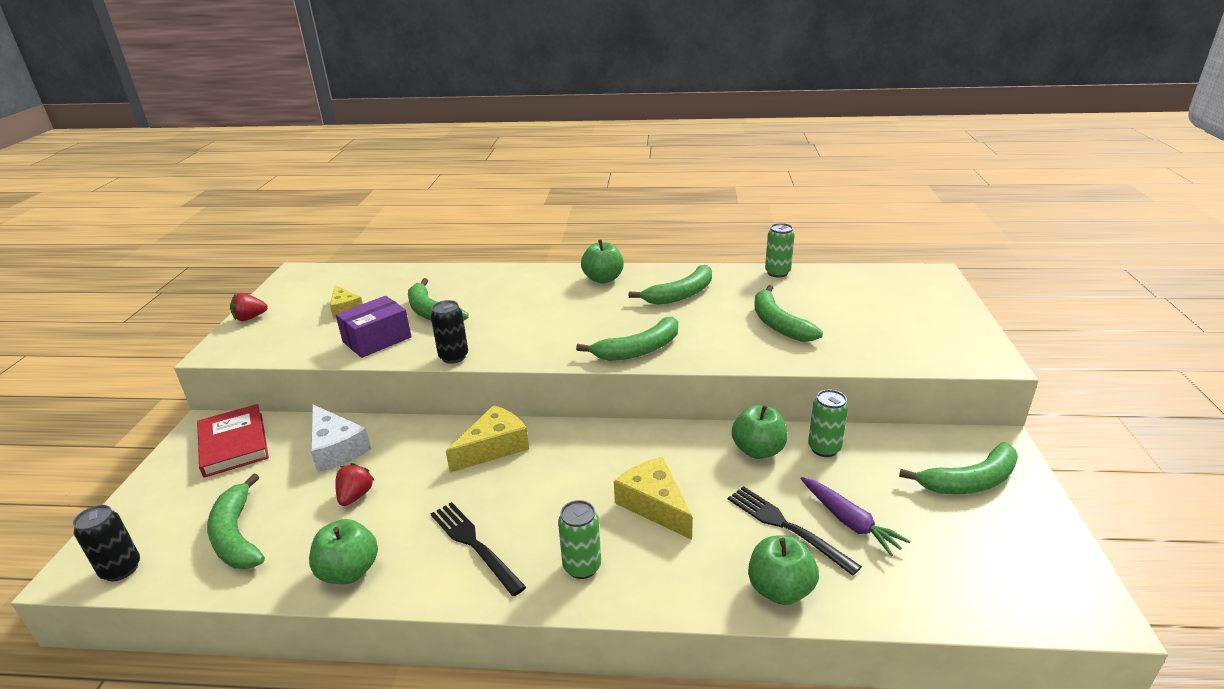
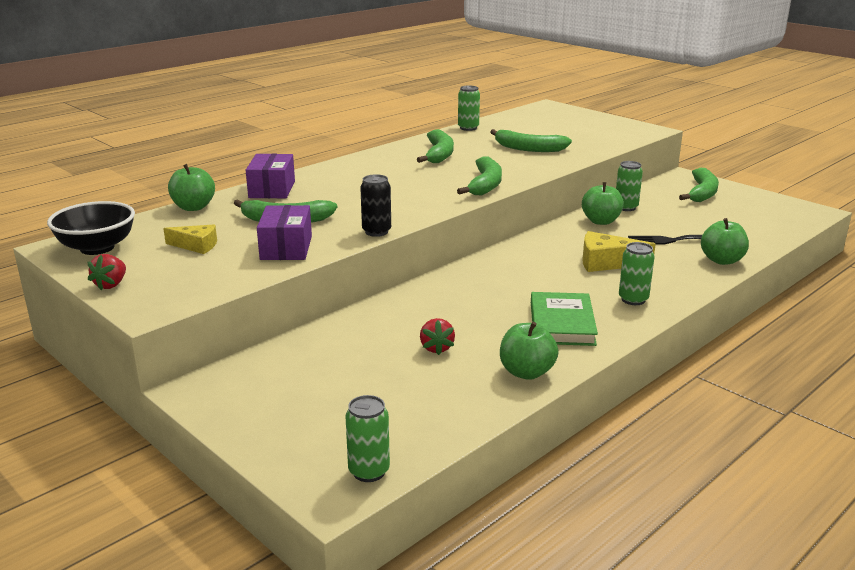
camera: 50 degrees left, 5 degrees down
(121, 569) = (369, 471): black can -> green can
(233, 444) = (257, 381): red book -> none
(236, 535) = (407, 407): green banana -> none
(307, 283) = (97, 248): none -> black bowl
(336, 449) = (354, 340): white cheese -> none
(355, 496) = (436, 348): red strawberry -> red strawberry turned 150 degrees counterclockwise
(473, 544) = (561, 323): black fork -> green book
(488, 277) = (272, 189): none -> purple box
(494, 447) = (463, 286): yellow cheese -> none
(603, 279) = (366, 163): green apple -> green apple (193, 207)
(849, 522) = (693, 227): purple carrot -> none

